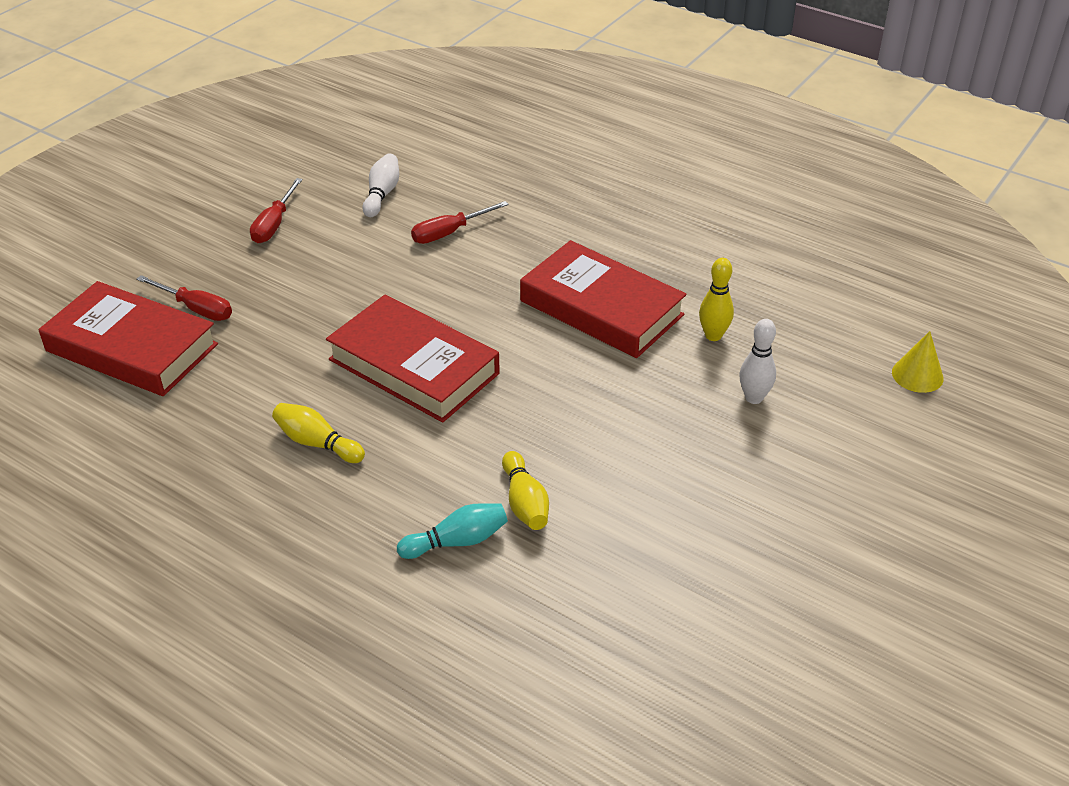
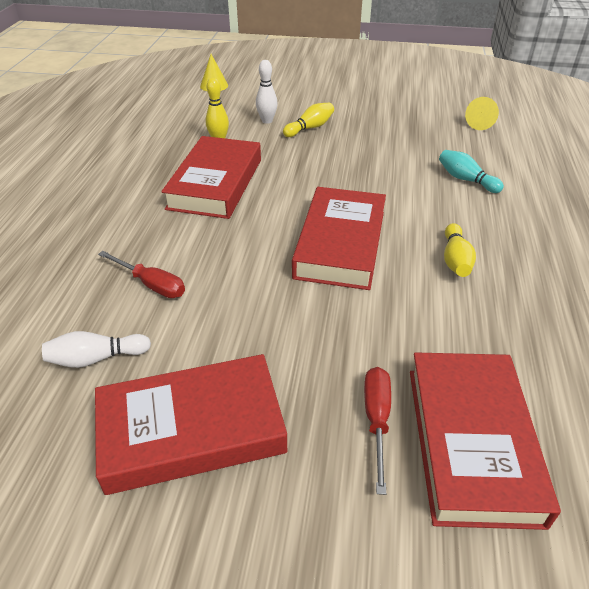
camera: 115 degrees left, 0 degrees up
(274, 224) = (192, 429): red screwdriver -> red book
(525, 502) = (415, 167): yellow bowling pin -> yellow bowling pin (310, 128)
(609, 662) = (480, 123): none -> yellow cone

